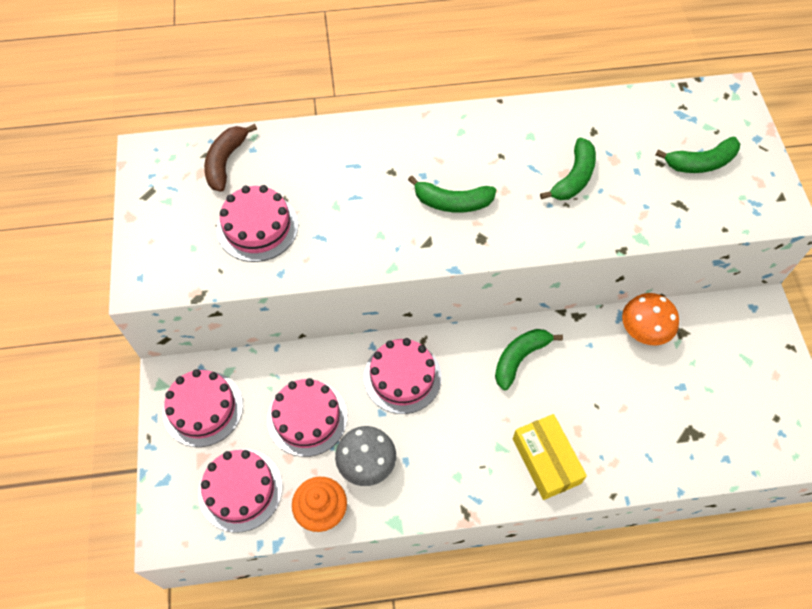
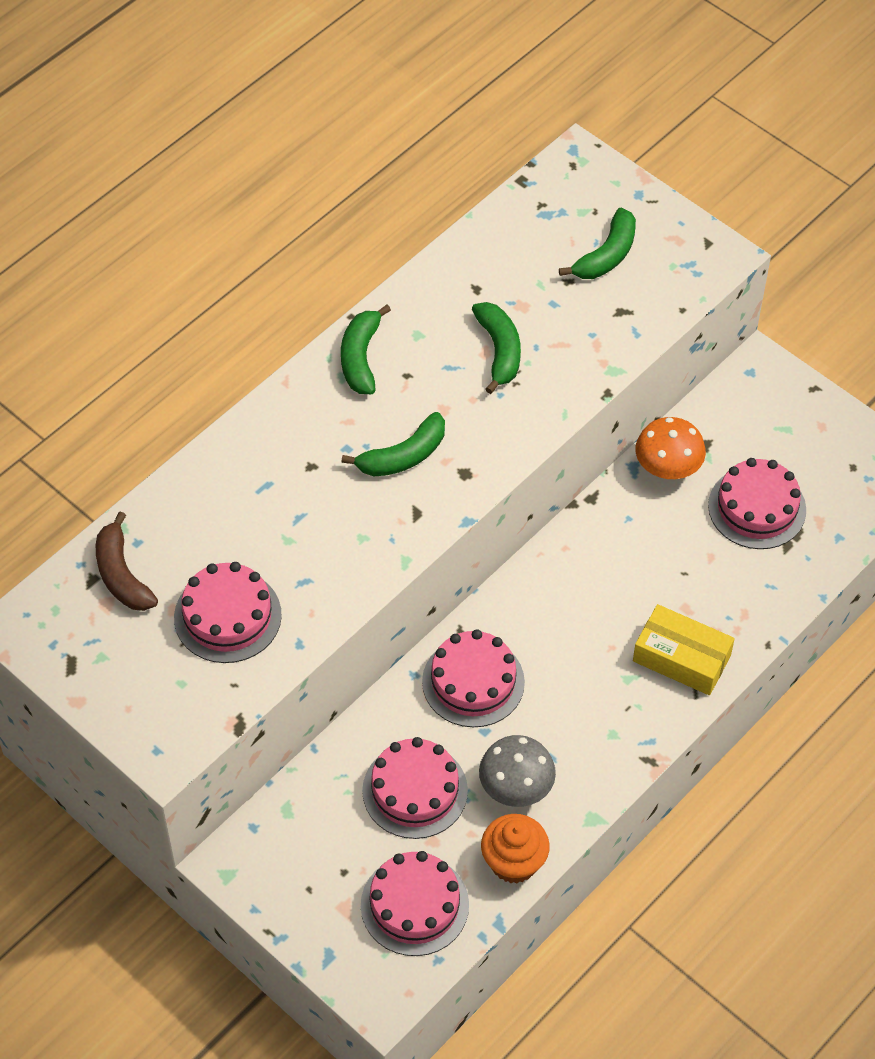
camera: 40 degrees left, 5 degrees down
(203, 408) = (297, 862): pink cake -> pink cake (757, 508)
(519, 358) = (572, 580): green banana -> green banana (361, 358)

